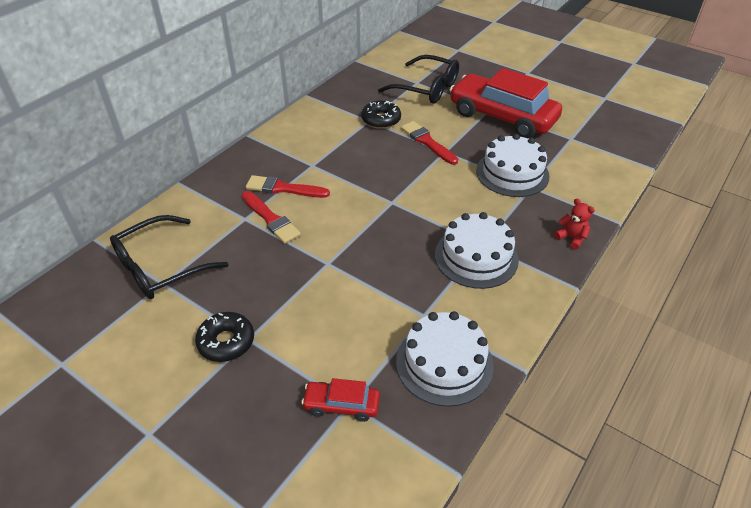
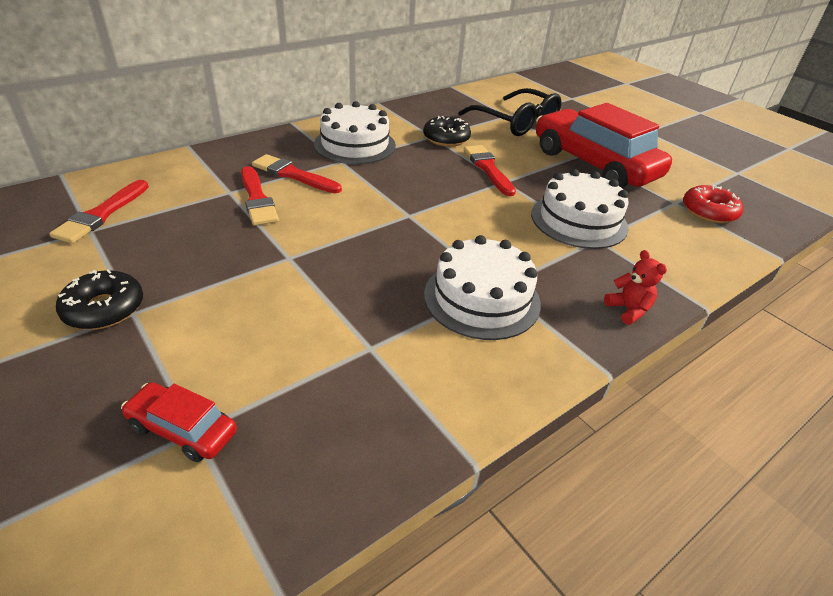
camera: 15 degrees right, 5 degrees down
(160, 267) = (101, 214): black glasses -> red brush
(444, 363) = (360, 417): white cake -> white cake (355, 145)
(596, 141) = (709, 212): none -> red donut

